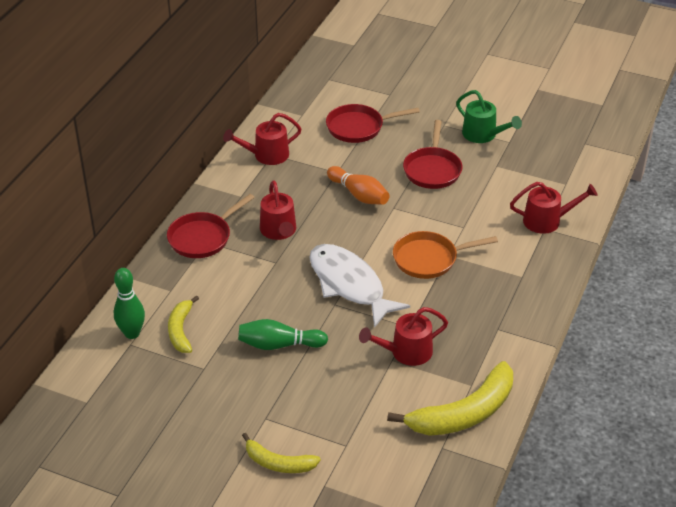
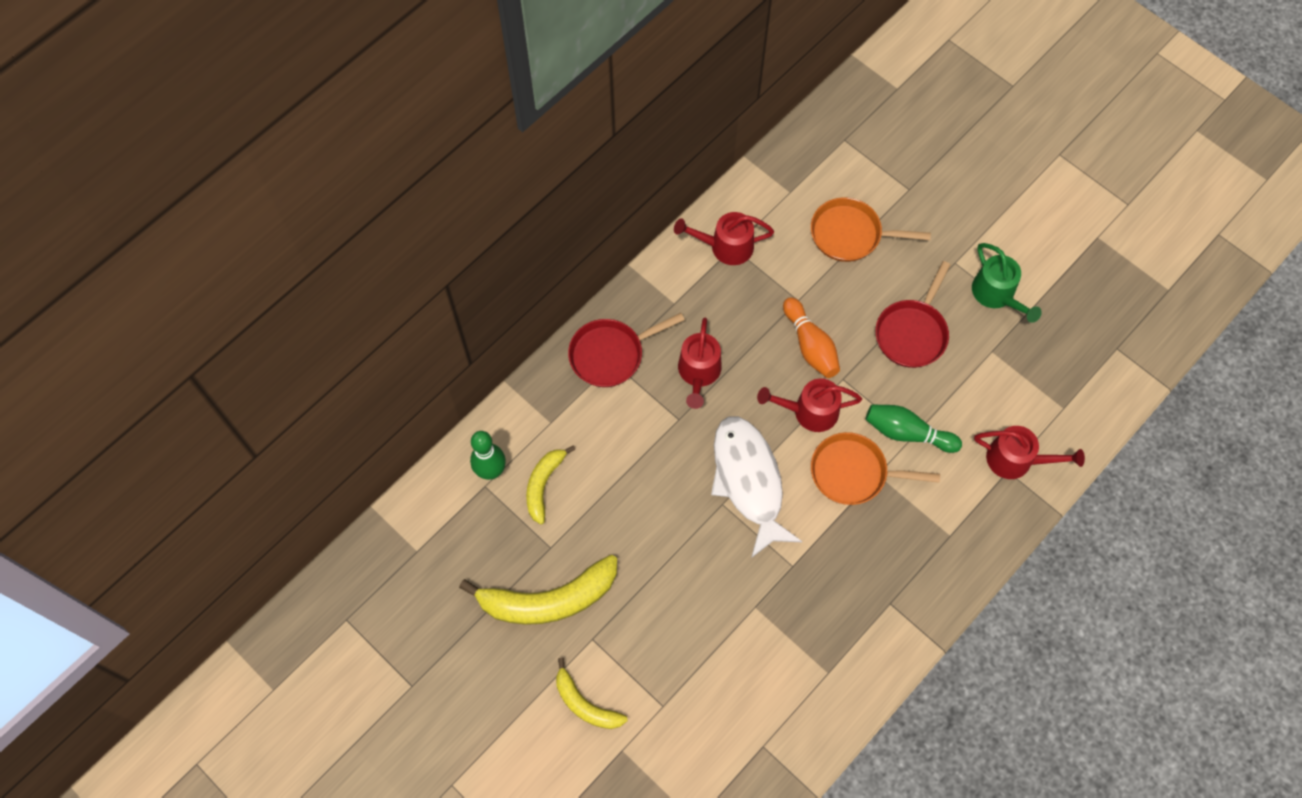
camera: 20 degrees right, 25 degrees up
(279, 345) = (641, 542): green bowling pin -> green bowling pin (907, 433)
(359, 127) = (850, 234): red pan -> orange pan
(405, 352) = (774, 601): red watering can -> red watering can (809, 411)
(464, 413) = (805, 709): yellow banana -> yellow banana (549, 599)

